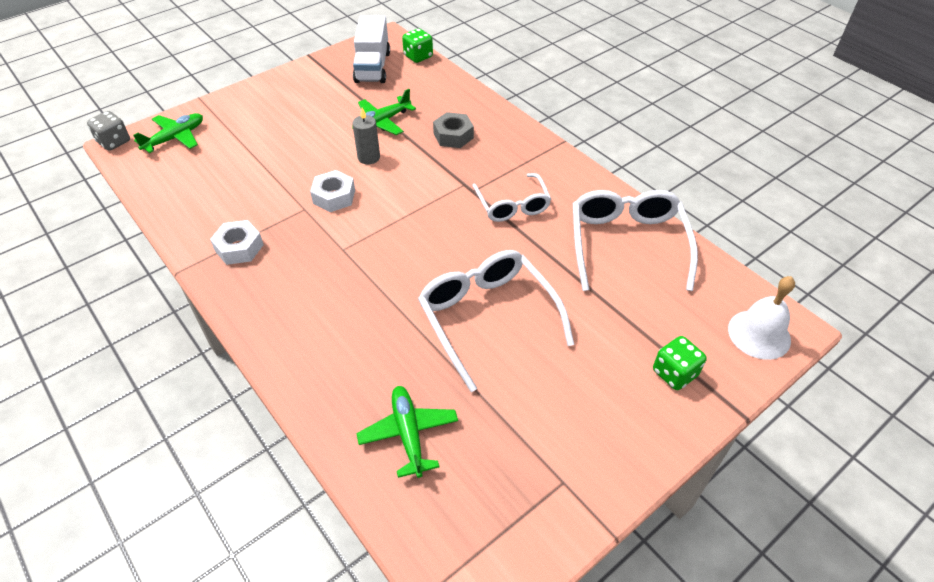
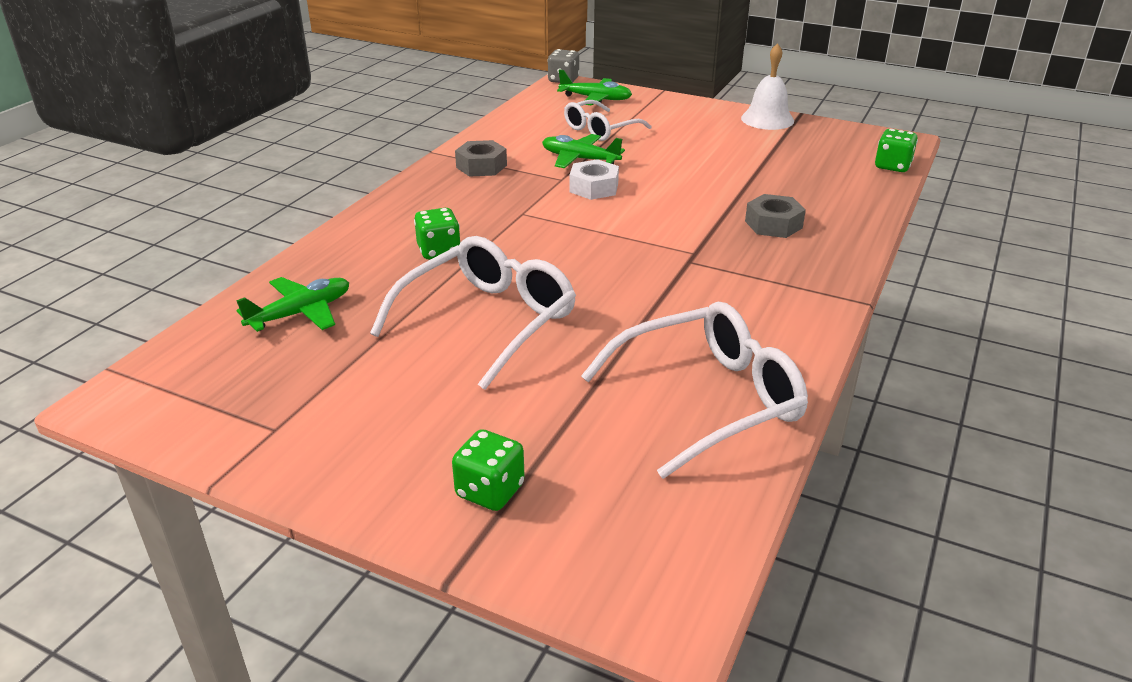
camera: 65 degrees right, 15 degrees down
(239, 248) = (481, 166): white nut -> grey nut
(367, 317) = (439, 251): none -> green dice
(369, 157) = (674, 188): grey candle -> none
(372, 67) = (831, 148): white truck -> none
(382, 122) = (742, 178): green plane -> green plane (580, 159)
(512, 205) = (691, 293): white glasses -> white glasses (600, 130)
(759, 334) = (627, 573): white bell -> white bell (767, 119)

